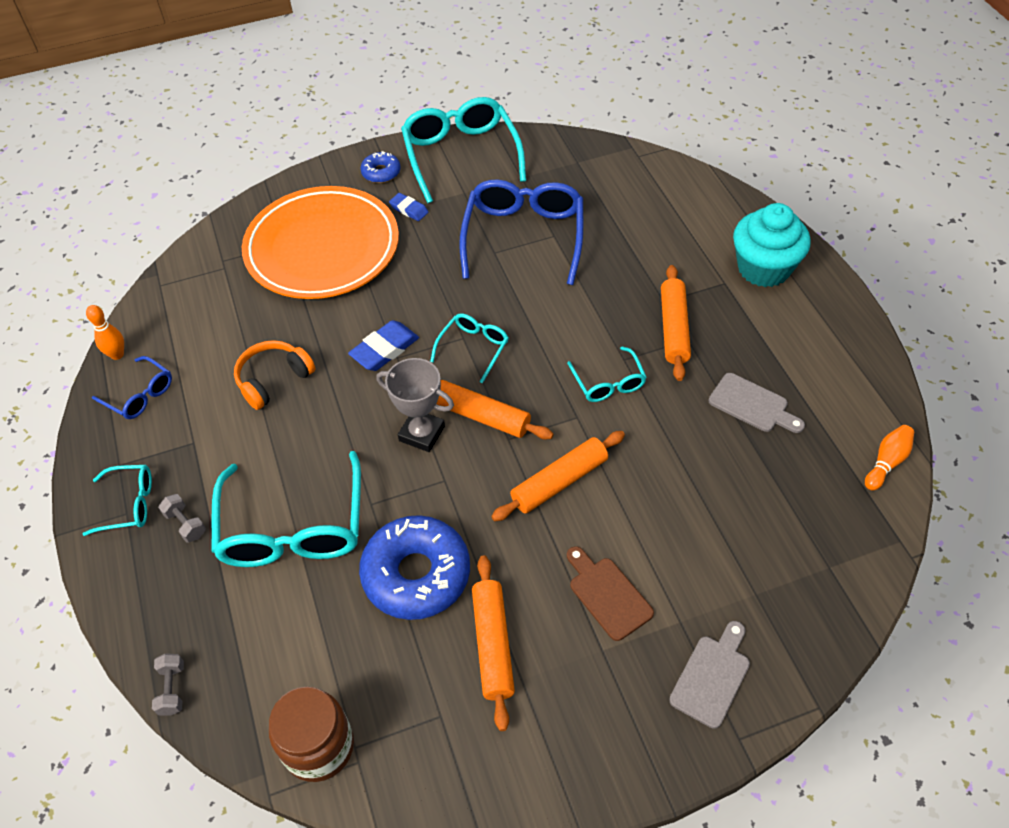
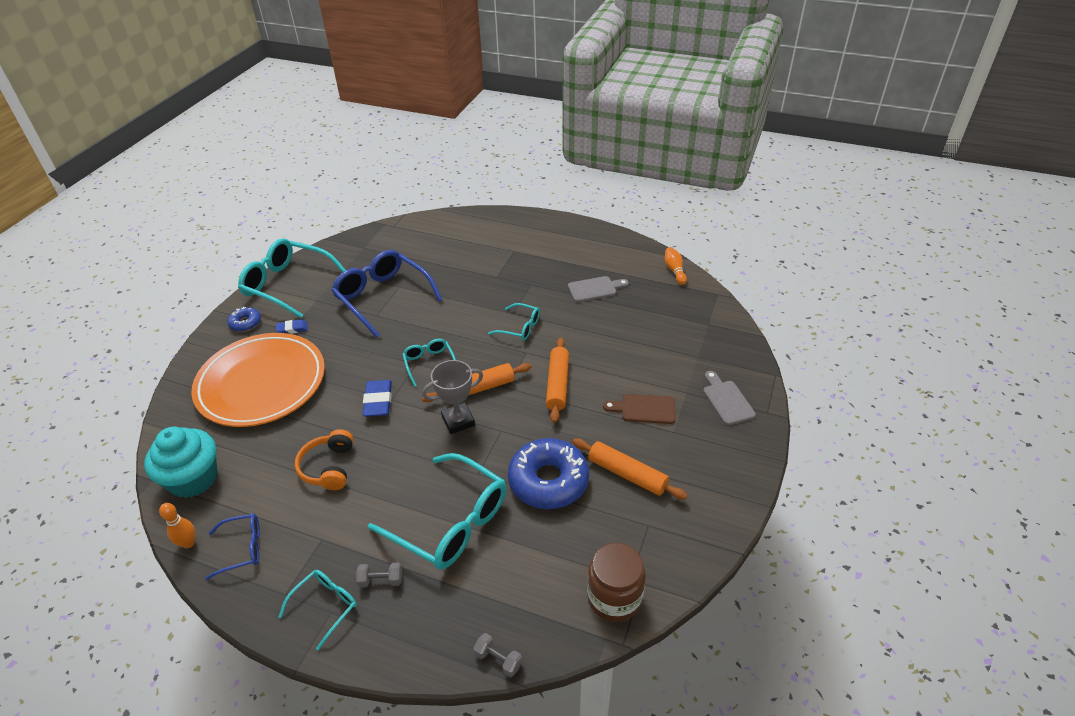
camera: 50 degrees left, 10 degrees down
(674, 328) = (518, 284): orange rolling pin -> none
(763, 268) = (523, 234): turquoise cupcake -> turquoise cupcake (193, 479)

